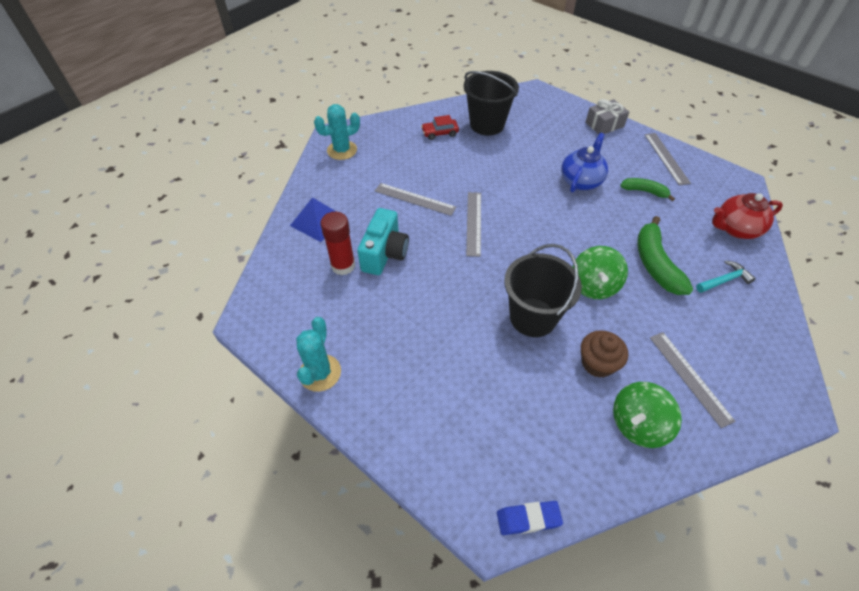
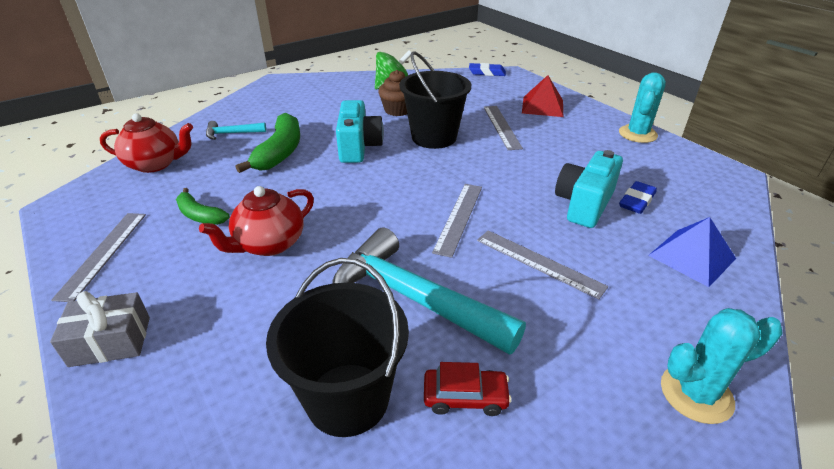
camera: 165 degrees left, 15 degrees down
(343, 265) = (637, 201): red glue stick -> blue eraser
(429, 416) = (542, 106): none -> red pyramid
(480, 166) = (412, 298): none -> turquoise hammer
(581, 181) = (269, 244): blue teapot -> red teapot
(593, 285) = (359, 147): green spinning top -> turquoise camera
(690, 377) = (335, 97): grey ruler -> grey ruler (501, 127)

